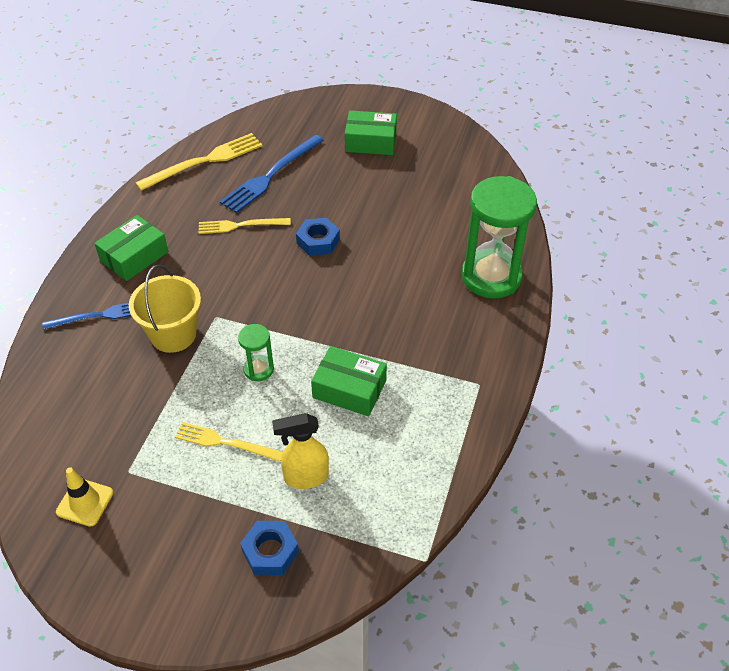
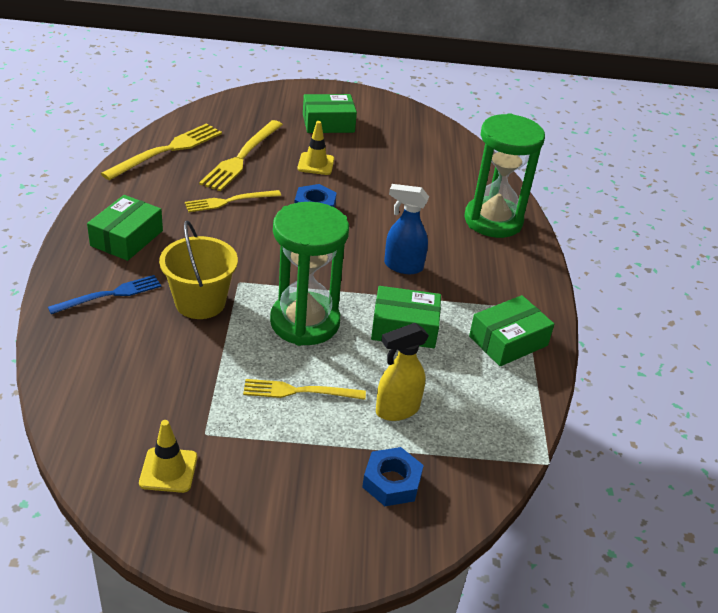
camera: 20 degrees left, 10 degrees down
(258, 369) = (305, 322): green hourglass -> green hourglass, size x2.15
(271, 175) = (242, 157): blue fork -> yellow fork
(339, 190) = (316, 164): none -> yellow traffic cone
(376, 319) = (402, 266): none -> blue spray bottle
(445, 419) = (508, 341): none -> green box

